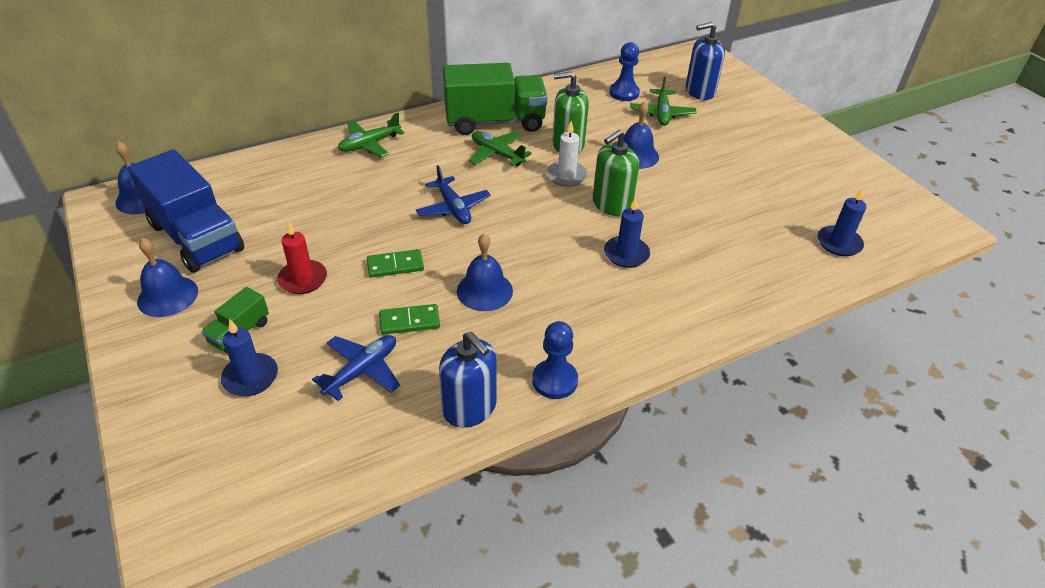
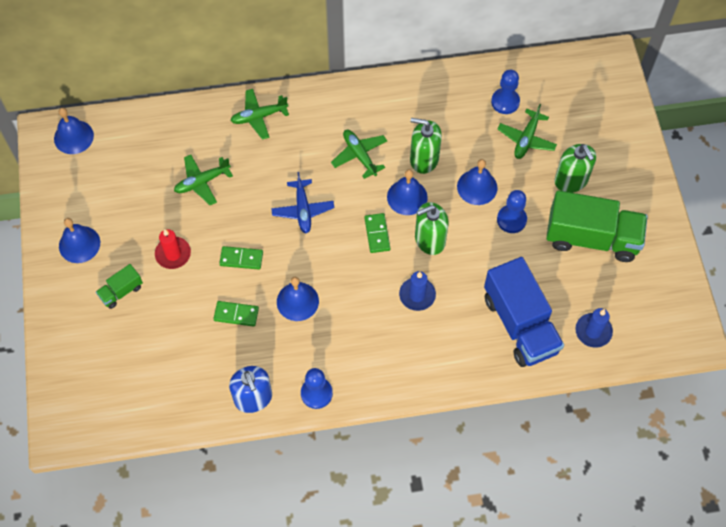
camera: 20 degrees right, 20 degrees up
(196, 237) = (106, 190): blue truck -> blue truck (520, 324)
(250, 377) = (121, 332): blue candle -> none
(320, 207) = (202, 182): none -> green plane
(362, 371) = (193, 348): blue plane -> none
(495, 122) = (372, 114): green truck -> green truck (591, 238)
(550, 211) = (377, 234): none -> green domino
(566, 176) = (407, 197): white candle -> blue bell
(688, 172) = (511, 220): none -> blue pawn
(699, 91) = (577, 117): blue soap dispenser -> none
(726, 134) = (571, 180): none -> green soap dispenser

